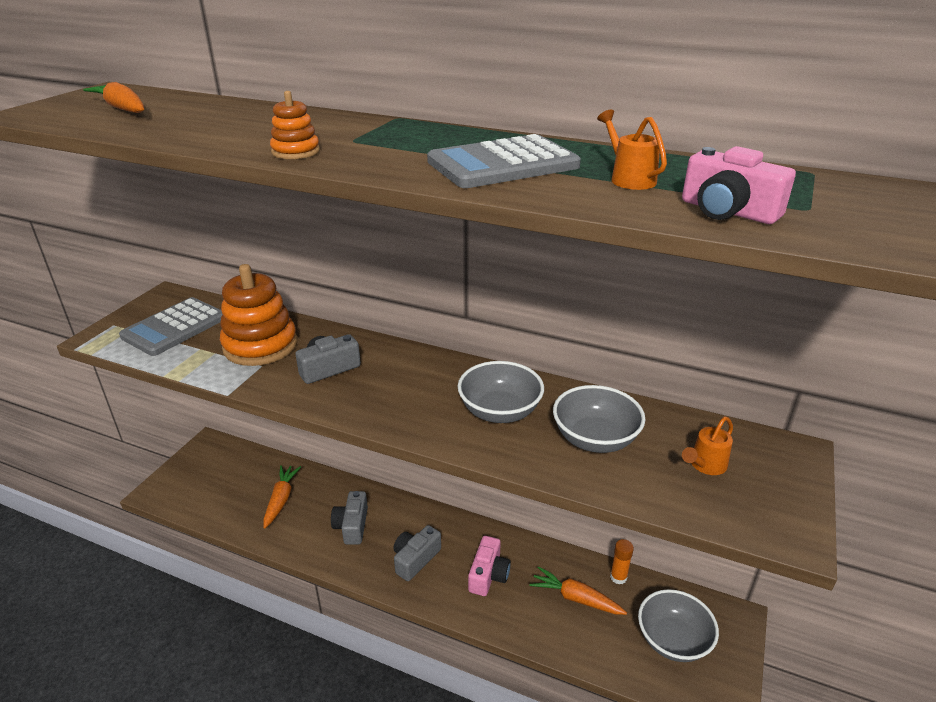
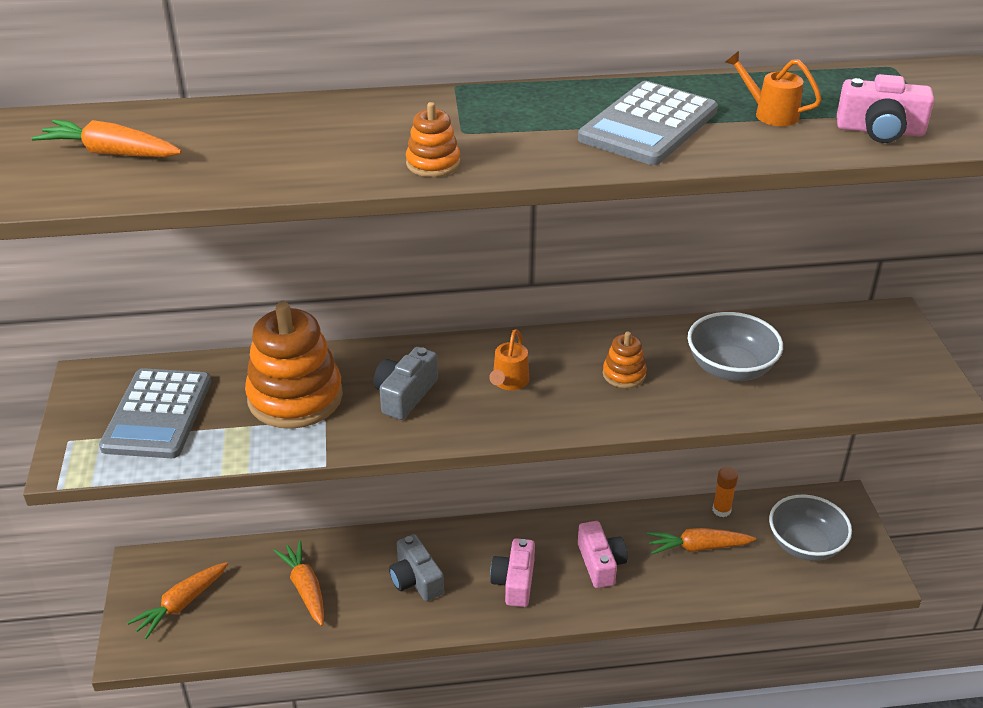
camera: 30 degrees left, 5 degrees up
(206, 477) = (181, 604): none -> orange carrot
(415, 559) = (514, 582): grey camera -> pink camera
(500, 411) = (624, 374): grey bowl -> orange stacking toy
(705, 465) = (836, 357): orange watering can -> orange watering can (509, 382)

